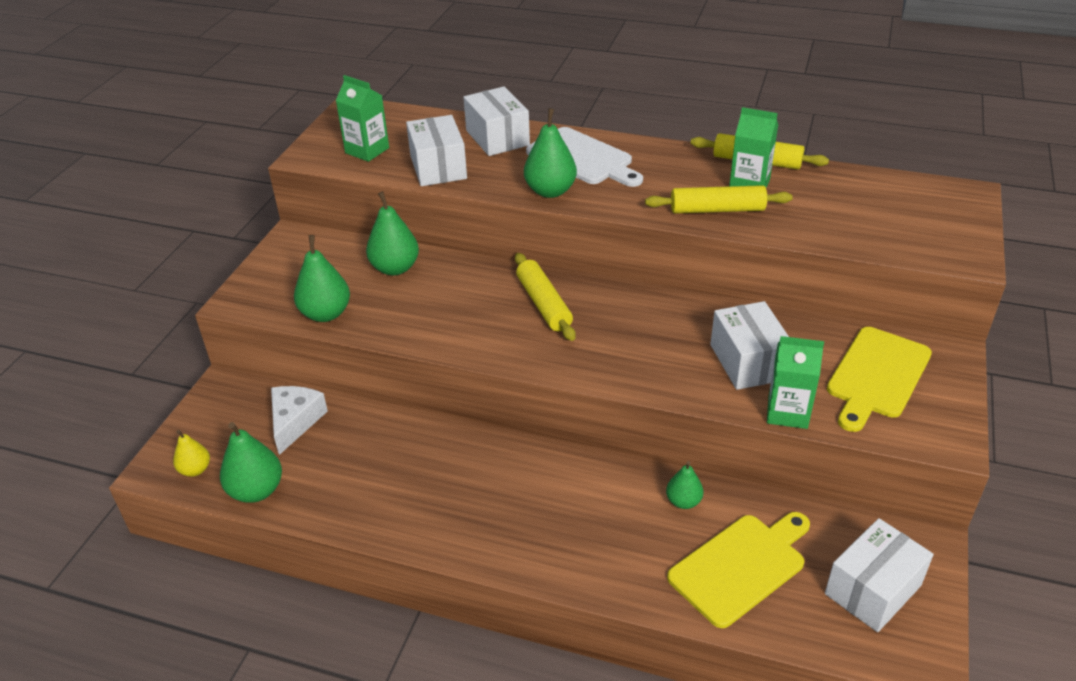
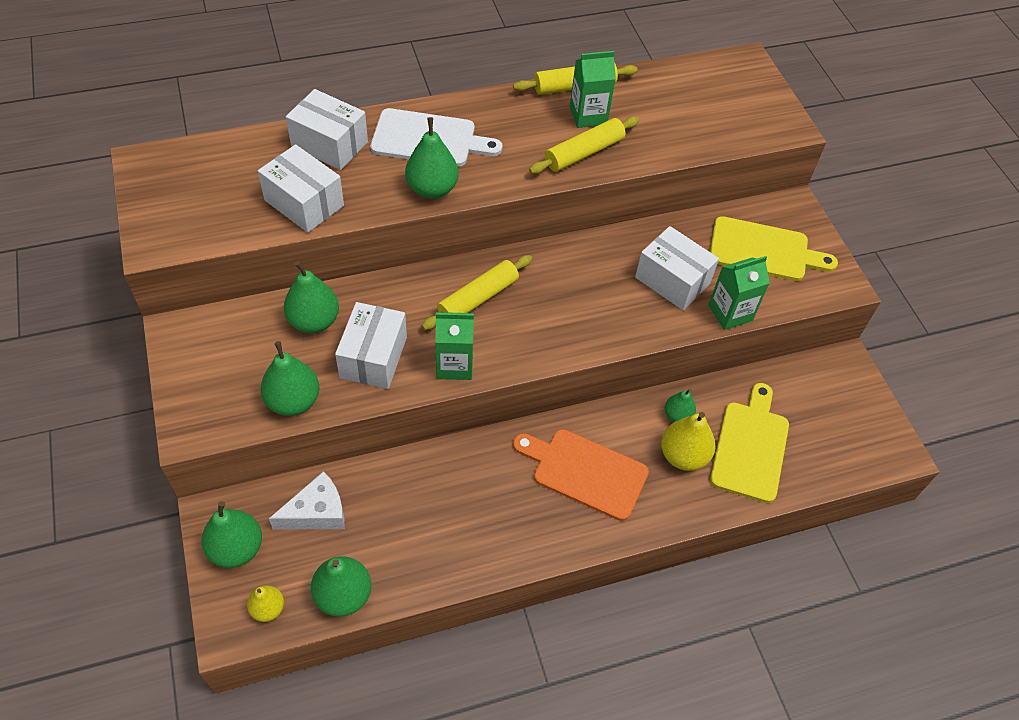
camera: 40 degrees left, 15 degrees up
(215, 417) = (236, 548): none -> green pear
(295, 421) = (317, 512): white cheese -> white cheese turned 90 degrees clockwise
(367, 150) = (212, 210): green carton -> green carton (454, 365)
(544, 304) = (478, 298): yellow rolling pin -> yellow rolling pin turned 75 degrees counterclockwise
(546, 503) = (585, 472): none -> orange cutting board
(658, 538) = (683, 455): none -> yellow pear
(872, 589) = (838, 417): white box -> white box (373, 357)
(877, 376) = (764, 250): yellow cutting board -> yellow cutting board turned 75 degrees counterclockwise

